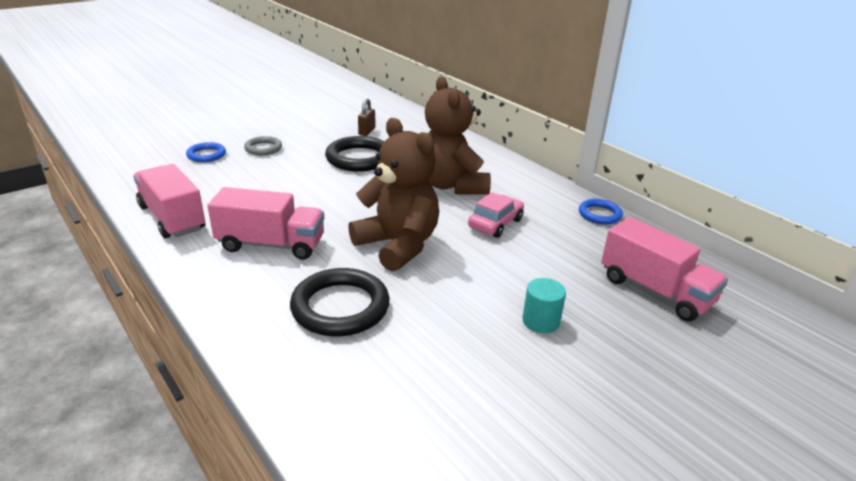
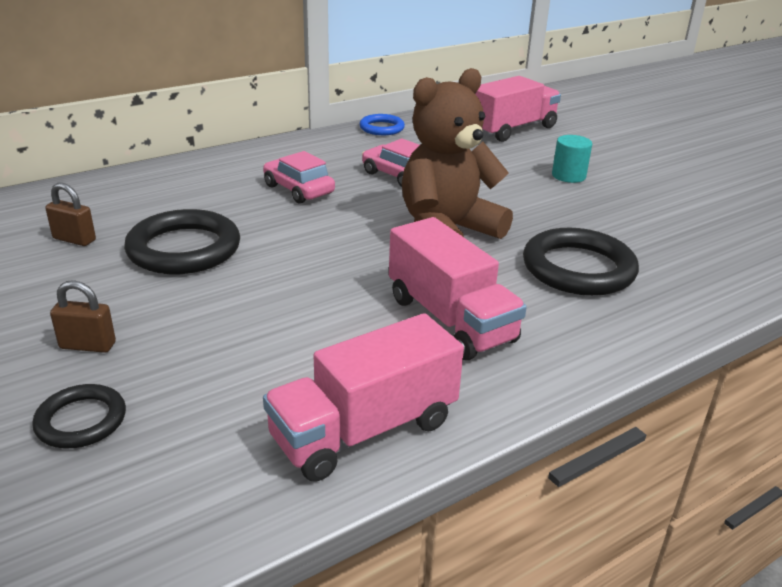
camera: 85 degrees left, 0 degrees up
(206, 155) = (81, 421): blue ring -> black ring
(263, 148) = (88, 345): grey ring -> brown padlock
(271, 244) = (450, 319): pink truck -> pink truck turned 135 degrees clockwise
(452, 185) = (299, 189): brown teddy bear -> pink car

